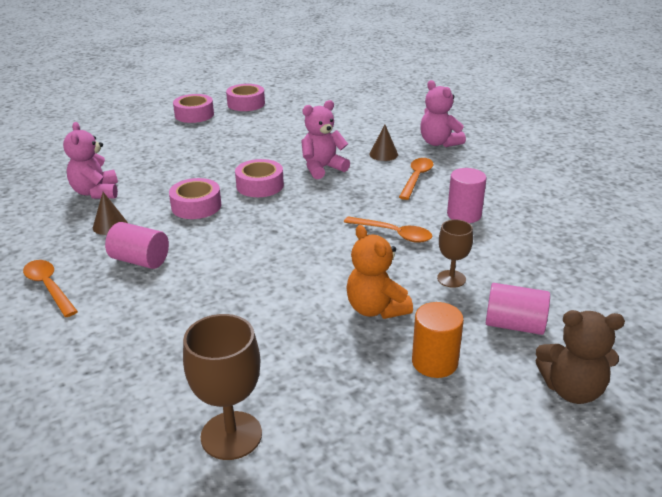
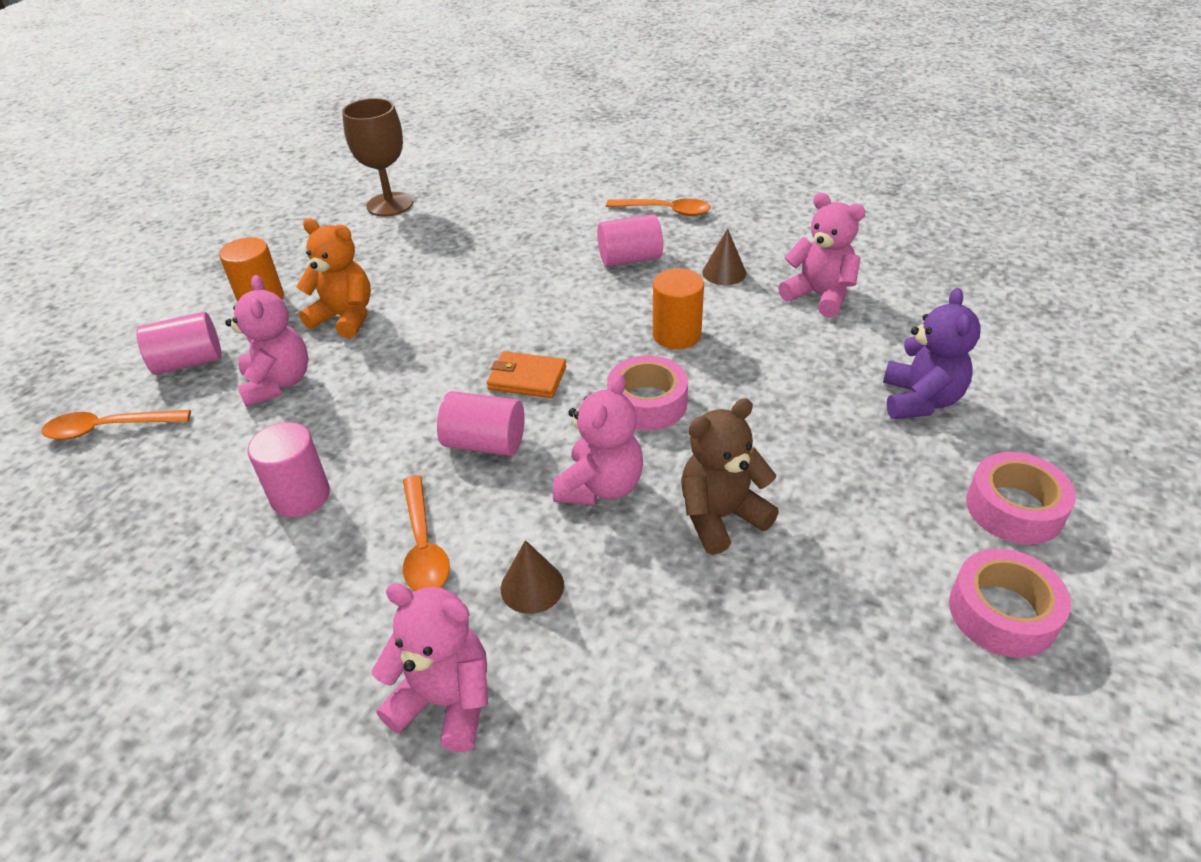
camera: 145 degrees right, 10 degrees up
(154, 144) = (920, 400): none -> purple teddy bear
(196, 206) = (676, 335): pink tape -> orange cylinder
(301, 219) = (527, 378): none -> orange wallet
(354, 201) = (485, 443): none -> pink cylinder
(393, 234) = (386, 412): orange spoon -> orange spoon (108, 429)
(451, 279) = (278, 383): brown goblet -> pink teddy bear
(572, 389) = (125, 328): brown teddy bear -> brown teddy bear (721, 516)

